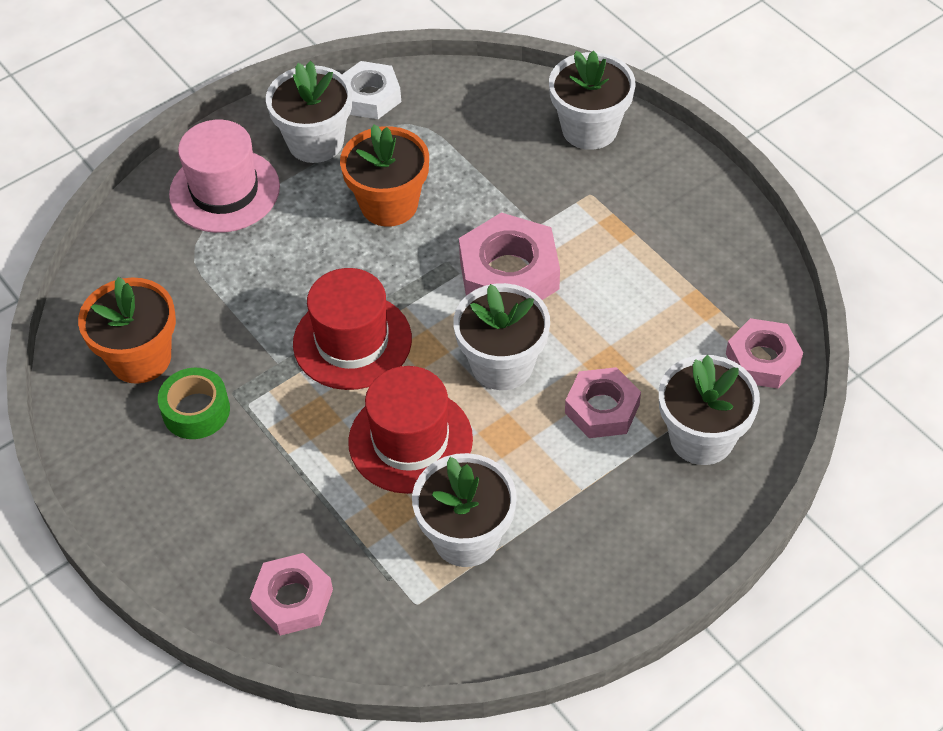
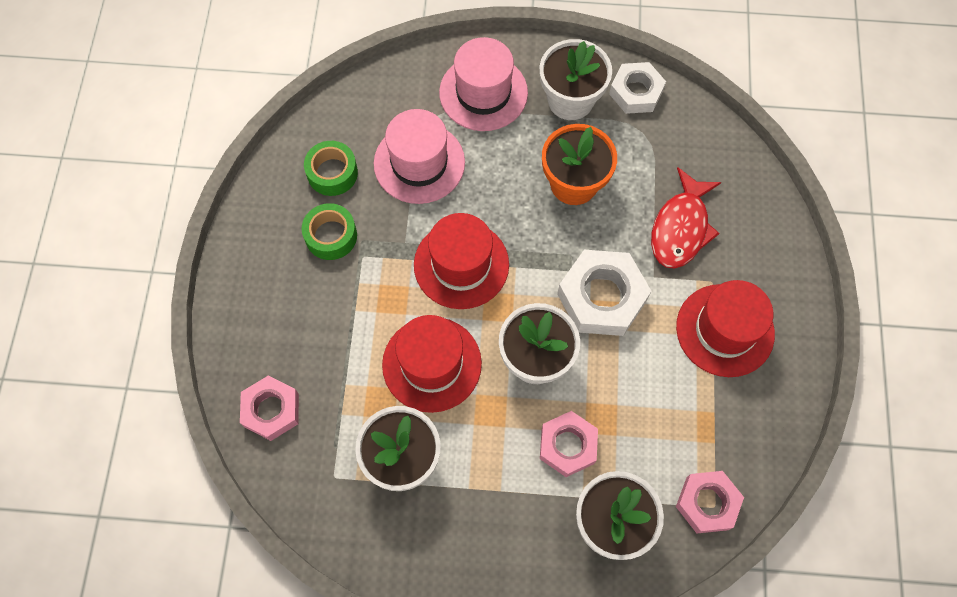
camera: 40 degrees right, 15 degrees up
(140, 358) = (332, 173): orange flower pot -> green tape
(221, 289) = (419, 163): none -> pink hat
(509, 273) = (602, 297): pink nut -> white nut
(521, 172) = (681, 228): none -> red fish
(589, 129) = (759, 231): white flower pot -> none
(639, 222) = (725, 330): none -> red hat

